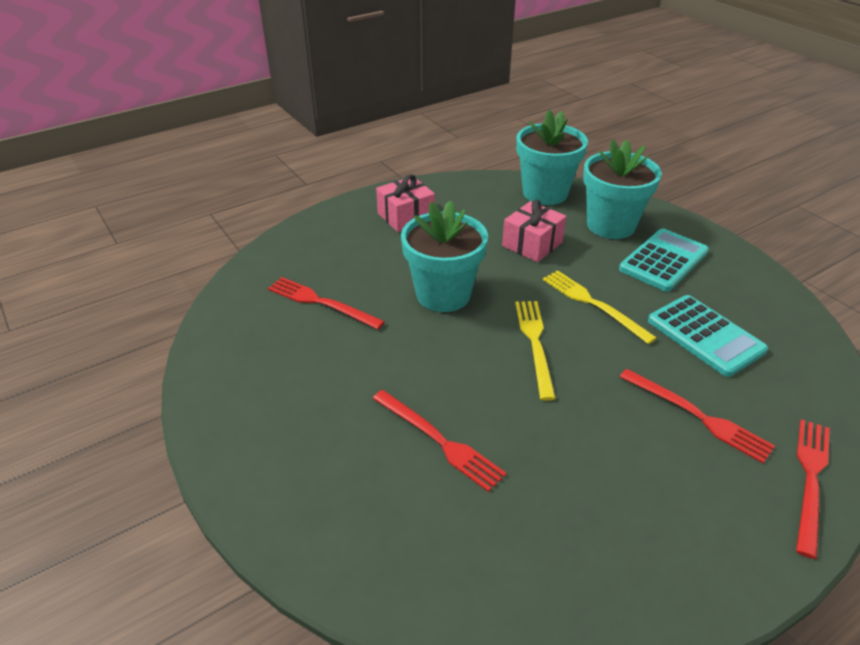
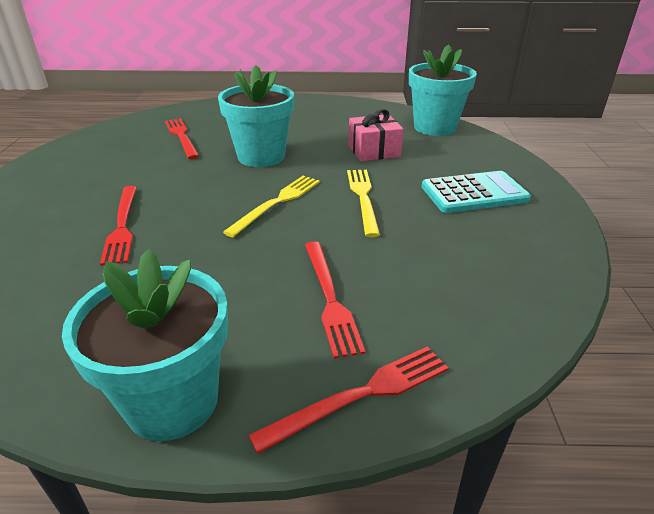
camera: 35 degrees right, 5 degrees down
(406, 216) = (307, 113): pink gift -> none
(611, 225) = (461, 159): turquoise flower pot -> turquoise flower pot (172, 401)
(705, 336) = (430, 252): turquoise calculator -> none

